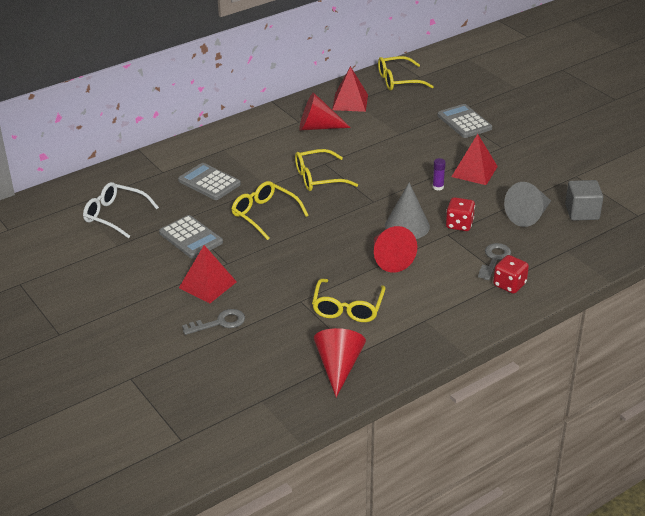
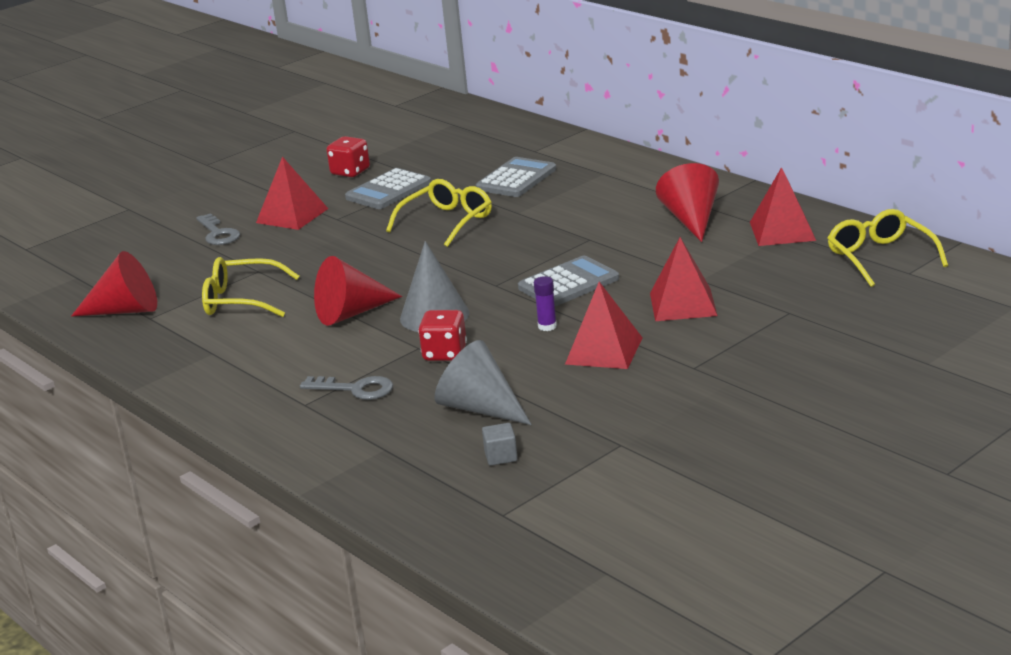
camera: 85 degrees right, 10 degrees down
(115, 215) = (430, 145): white glasses -> none
(318, 178) = (547, 240): yellow glasses -> none
(428, 142) = (683, 304): none -> red pyramid
(464, 122) = (765, 327): grey calculator -> grey calculator (568, 283)
(509, 285) = (291, 406): red dice -> red dice (350, 172)
(582, 212) = (501, 456): grey cube -> grey cube, size x0.54

